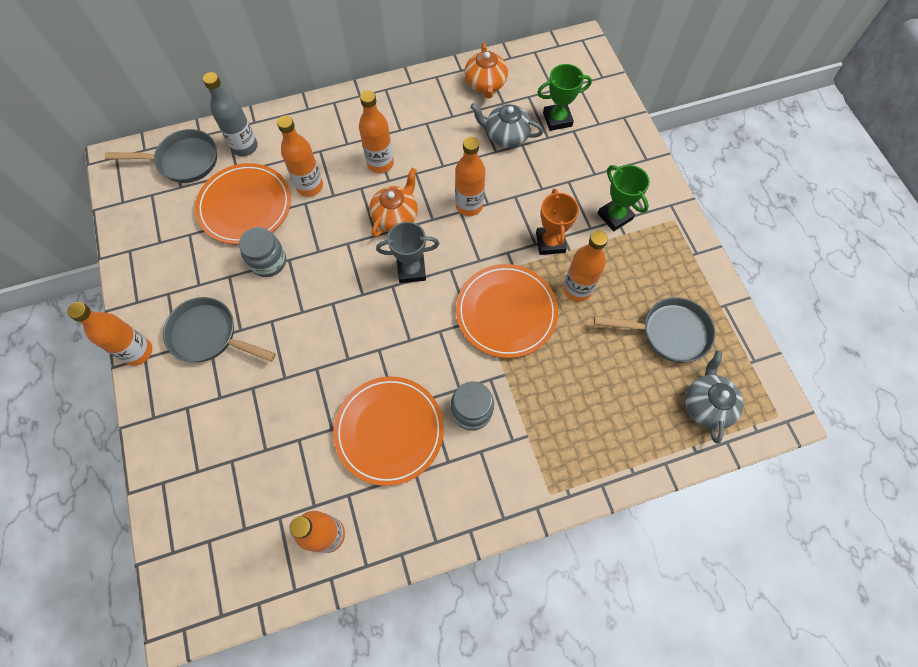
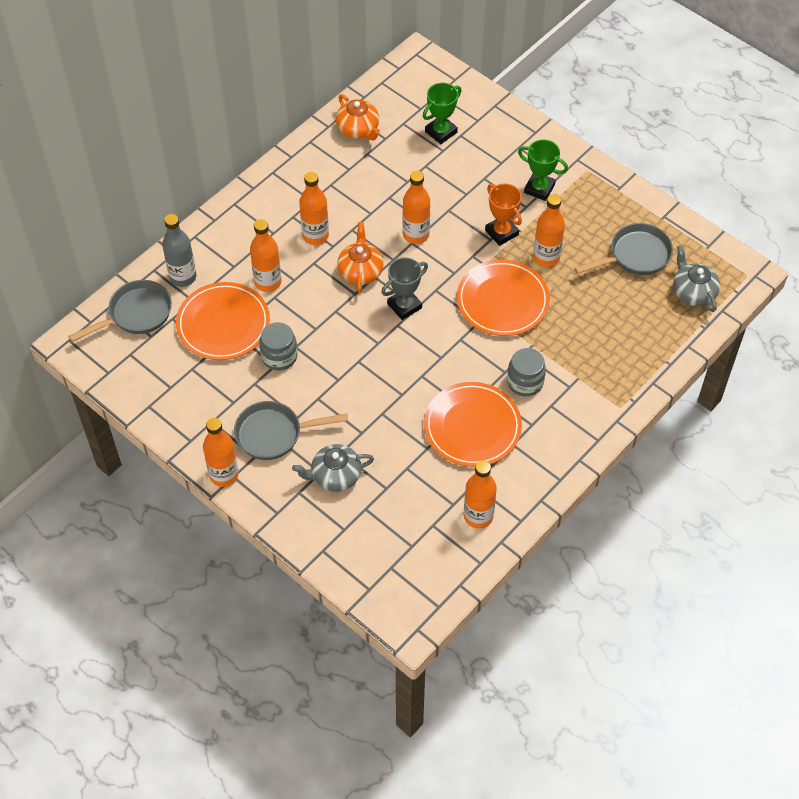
camera: 30 degrees left, 10 degrees down
(506, 135) = (406, 164): grey teapot -> grey teapot (335, 476)

